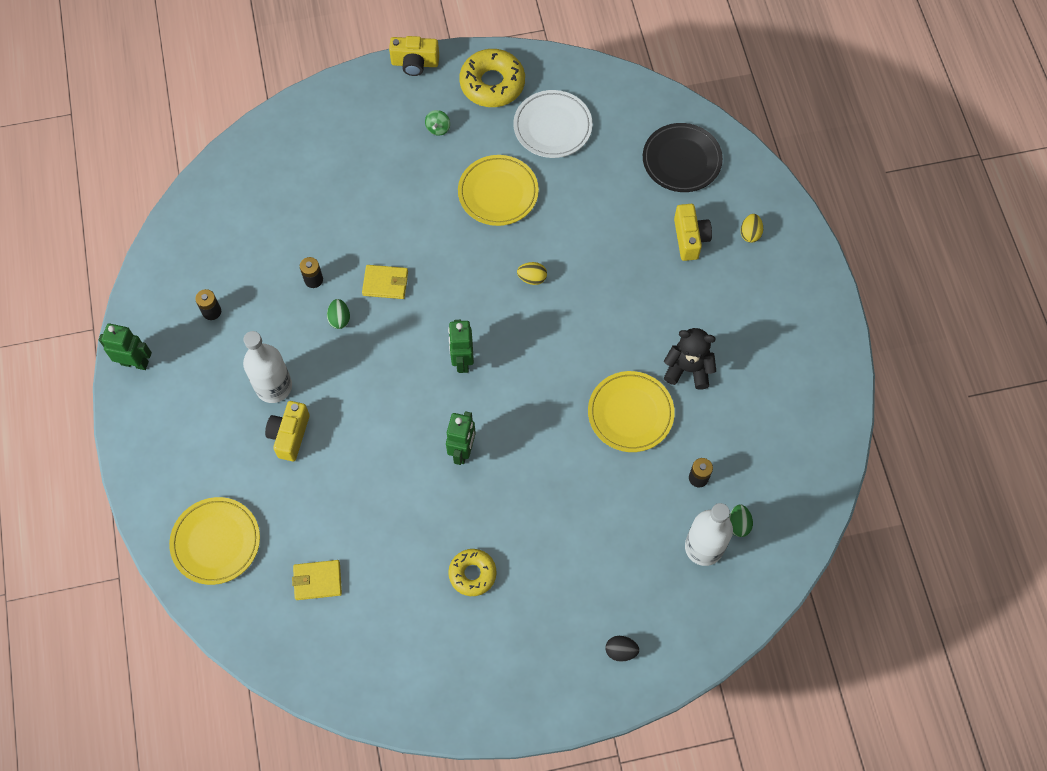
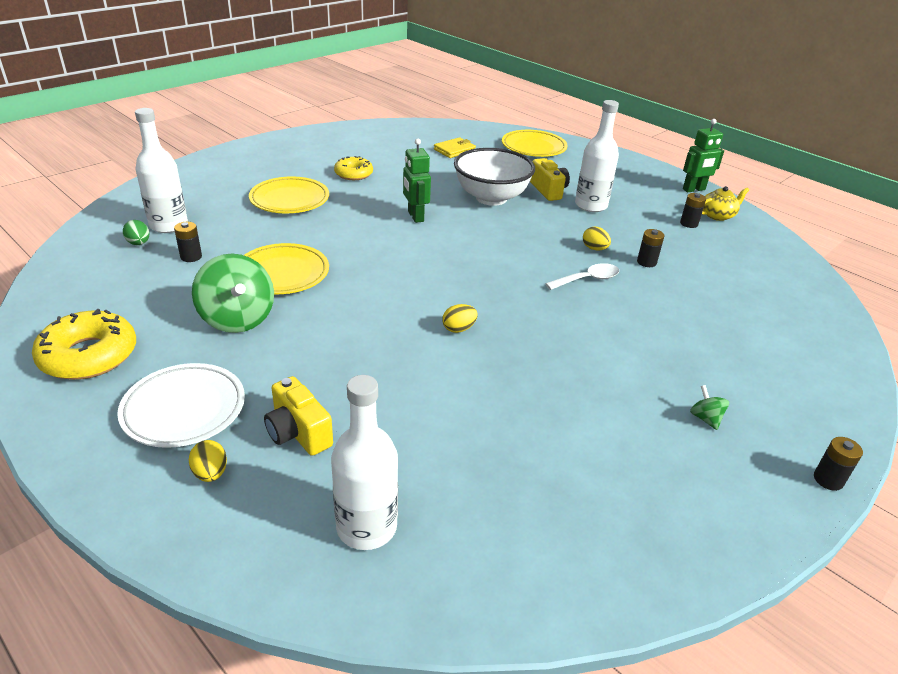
camera: 145 degrees right, 30 degrees down
(167, 310) = (717, 215): none -> yellow teapot
(339, 319) = (594, 249): green egg -> yellow egg
(362, 449) = (491, 198): none -> white bowl
(385, 283) = (588, 279): yellow wallet -> white spoon
(415, 63) = (828, 480): yellow camera -> black battery
(462, 361) = (467, 258): green robot -> none
(492, 84) = (713, 503): yellow donut -> yellow donut (89, 355)
(498, 193) = (568, 384): yellow plate -> yellow plate (289, 200)
(552, 127) = (581, 485): white plate -> white plate (184, 409)
(621, 651) = (217, 172): black egg -> none
(681, 160) = (366, 527): black plate -> white bottle
(688, 369) = (237, 319): black teddy bear -> green spinning top

